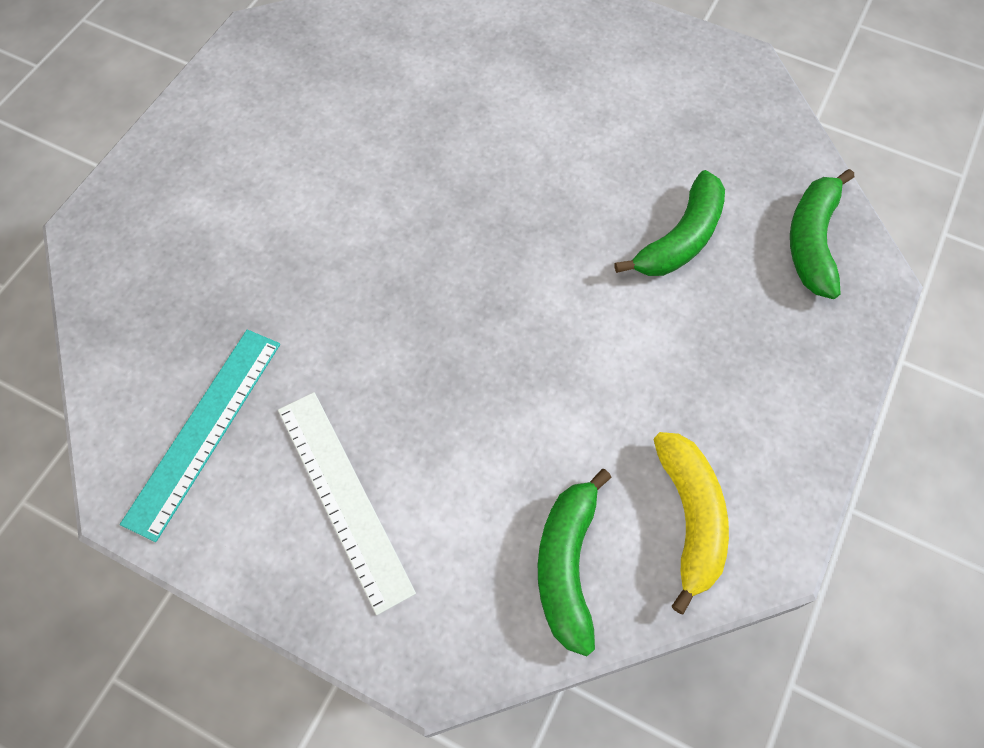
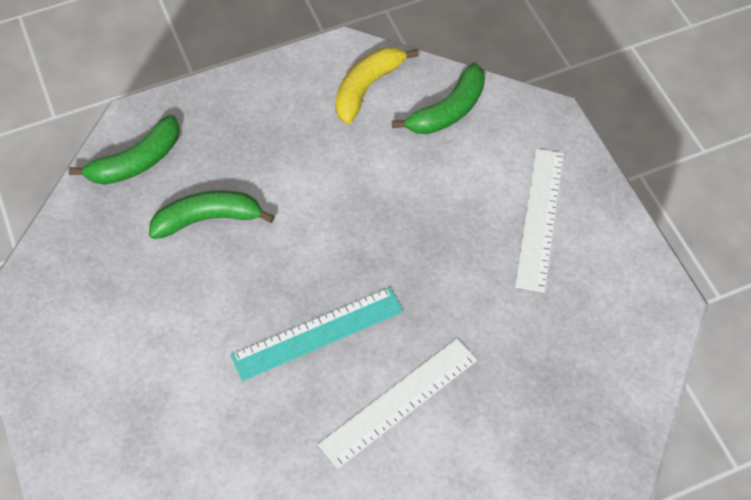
camera: 140 degrees left, 5 degrees down
(204, 430) = (598, 312): turquoise ruler -> turquoise ruler (317, 333)
(345, 209) = (399, 402): none -> white ruler

